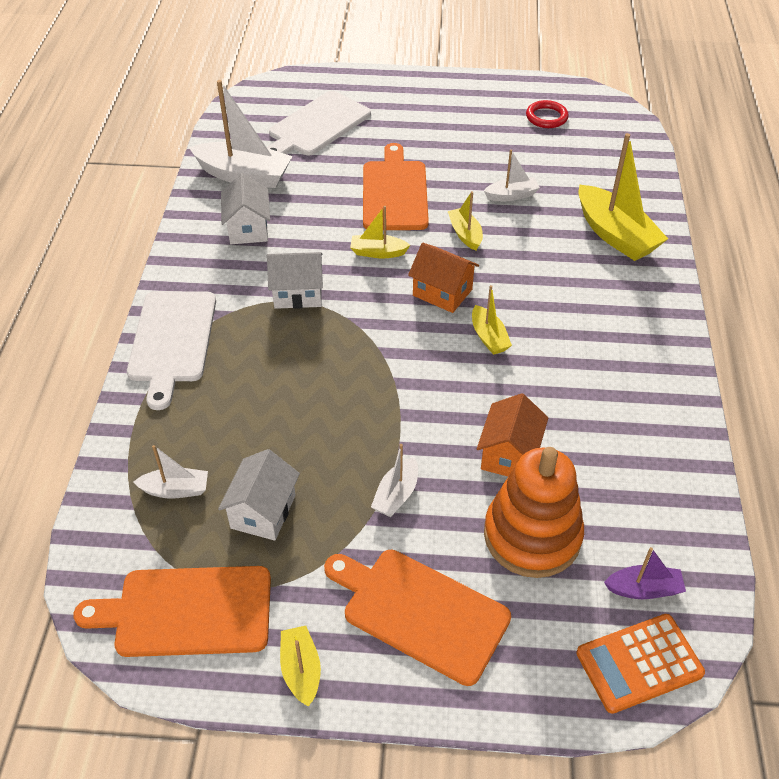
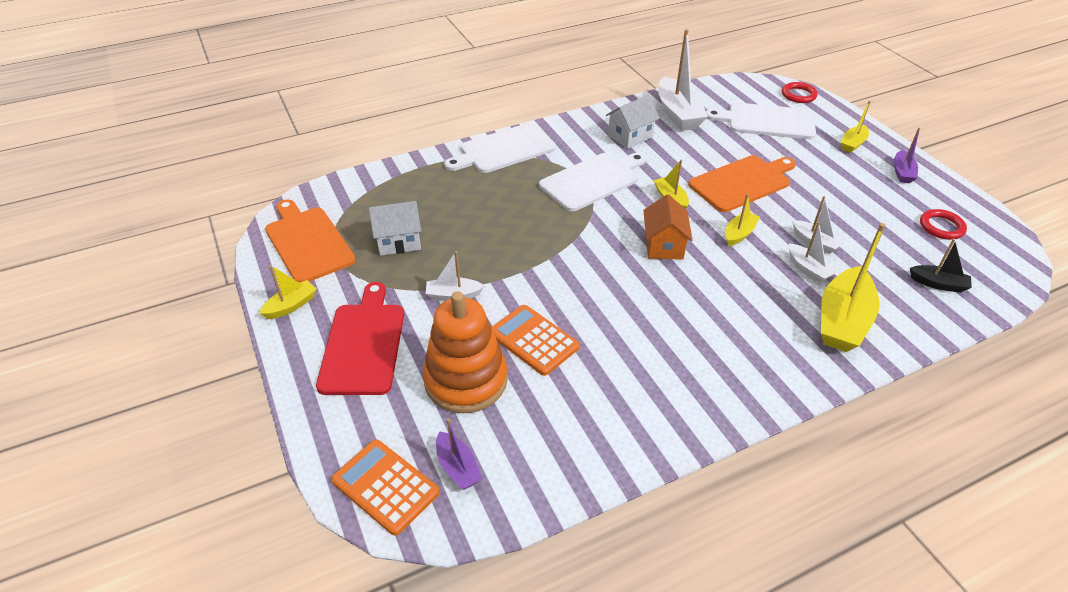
camera: 60 degrees right, 5 degrees down
(176, 490) = (391, 201): white boat -> white boat (808, 269)
(296, 84) = (798, 95): none -> red ring
(298, 294) = (593, 180): white house -> white cutting board
(420, 612) = (363, 344): orange cutting board -> red cutting board
(463, 95) = (902, 172): none -> purple boat
(489, 337) = (641, 286): yellow boat -> yellow boat (852, 144)
(509, 454) = (533, 340): orange house -> orange calculator
(609, 159) = (938, 284): none -> black boat

